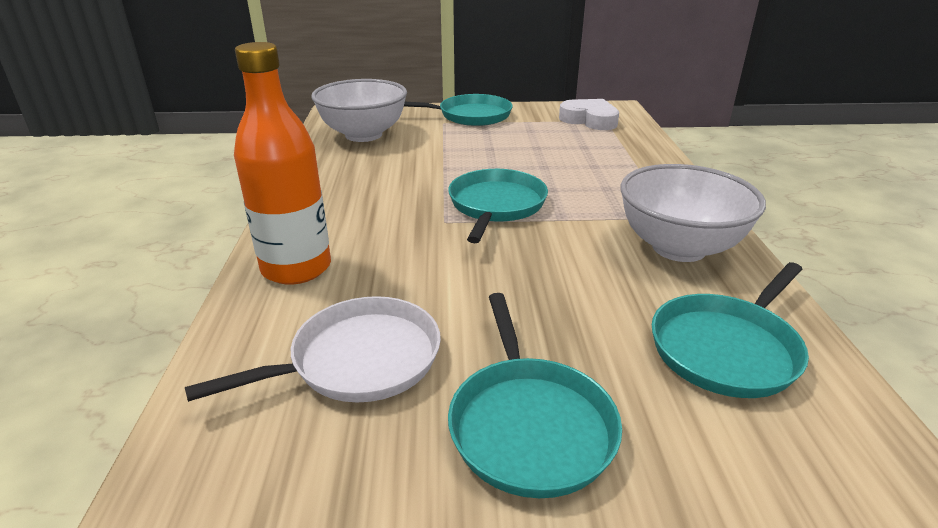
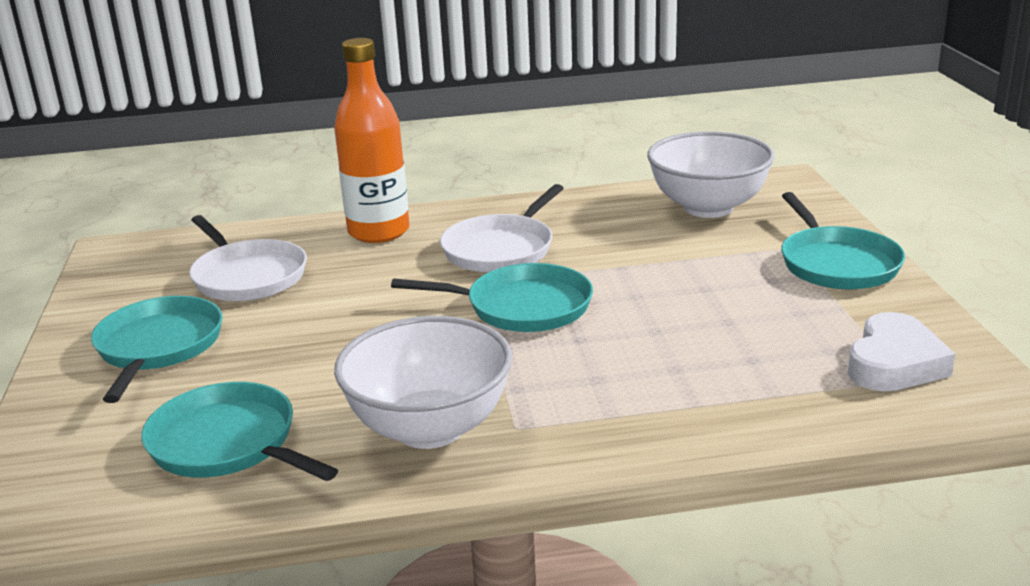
camera: 85 degrees right, 5 degrees down
(384, 208) = (501, 249): none -> white pan
(530, 425) = (158, 347): turquoise pan -> turquoise pan turned 105 degrees clockwise

